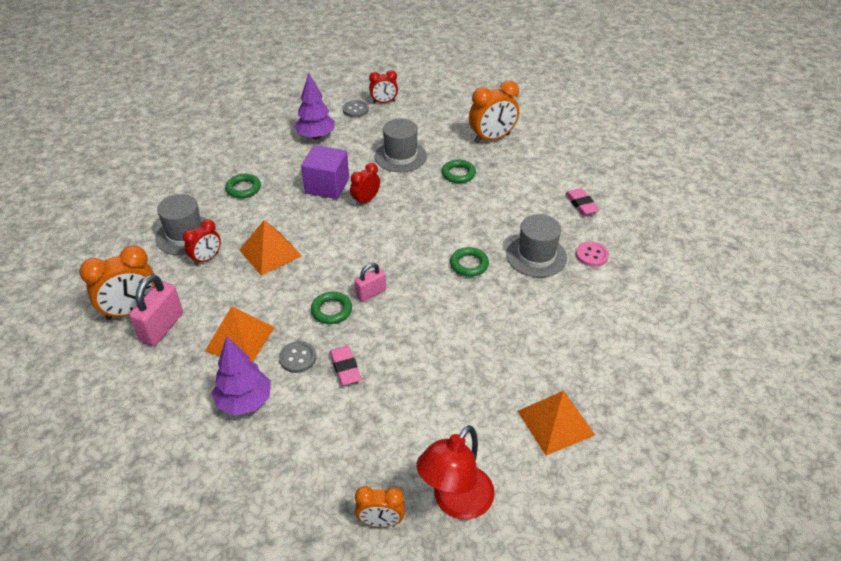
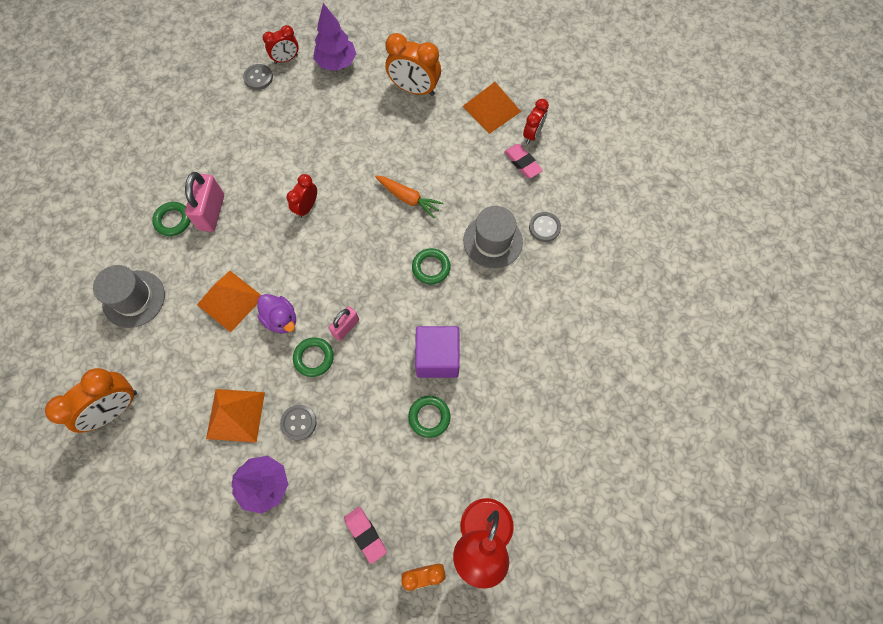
camera: 15 degrees left, 25 degrees up
(162, 327) = (153, 421): pink padlock -> pink padlock (212, 212)
(206, 258) = (167, 324): red clock -> red clock (532, 134)
(312, 275) = (281, 319): none -> purple duck
(316, 136) = (227, 127): purple tree -> purple tree (336, 63)
(327, 186) = (261, 196): purple cube -> purple cube (437, 358)
(345, 368) = (346, 422): pink eraser -> pink eraser (365, 534)
(400, 156) = (326, 137): grey hat -> none
(458, 174) = (392, 148): green ring -> green ring (429, 417)
(462, 210) = (408, 198): none -> orange carrot
(492, 138) = (414, 89): orange clock -> orange clock turned 60 degrees clockwise
(555, 422) = (549, 432): orange pyramid -> orange pyramid (491, 108)
(591, 255) = (544, 227): pink button -> grey button

